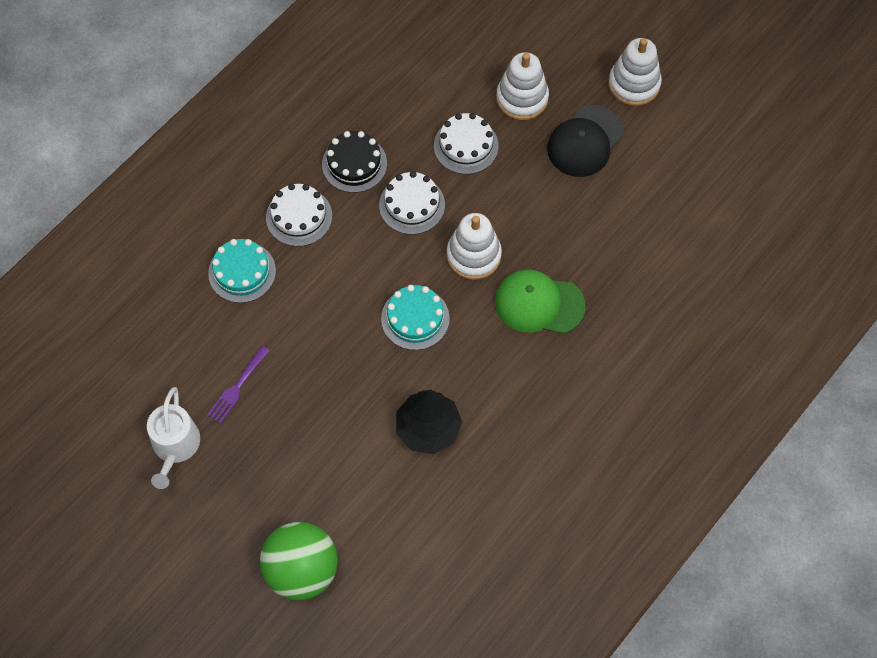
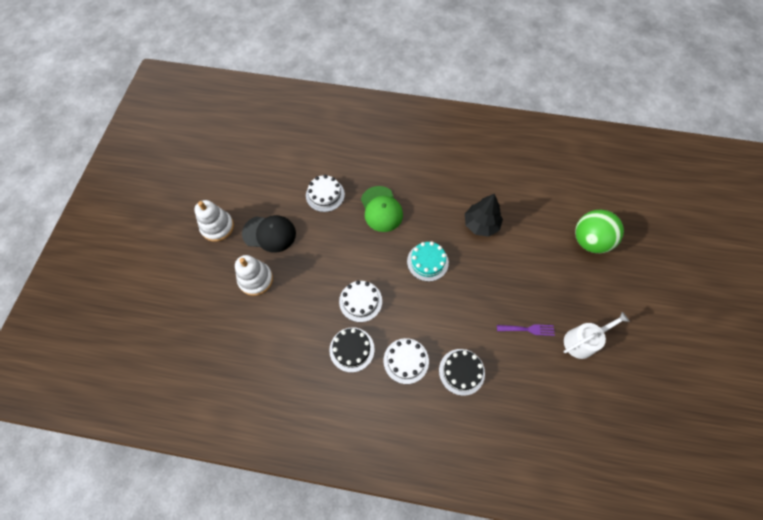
camera: 120 degrees left, 0 degrees up
(242, 272) = (461, 371): turquoise cake -> black cake
(466, 146) = (305, 293): white cake -> white cake (325, 195)
(473, 255) = (373, 253): white stacking toy -> none

